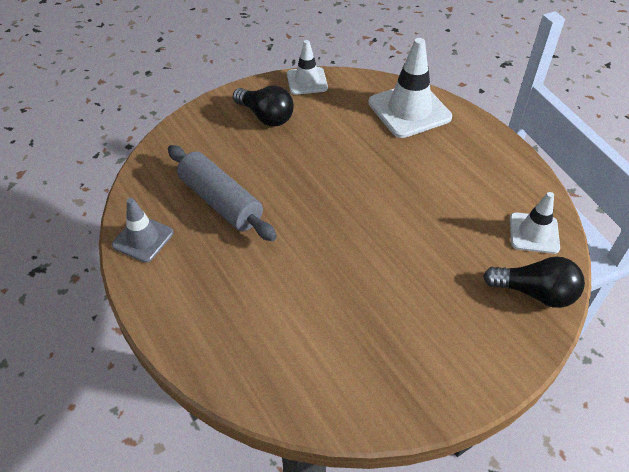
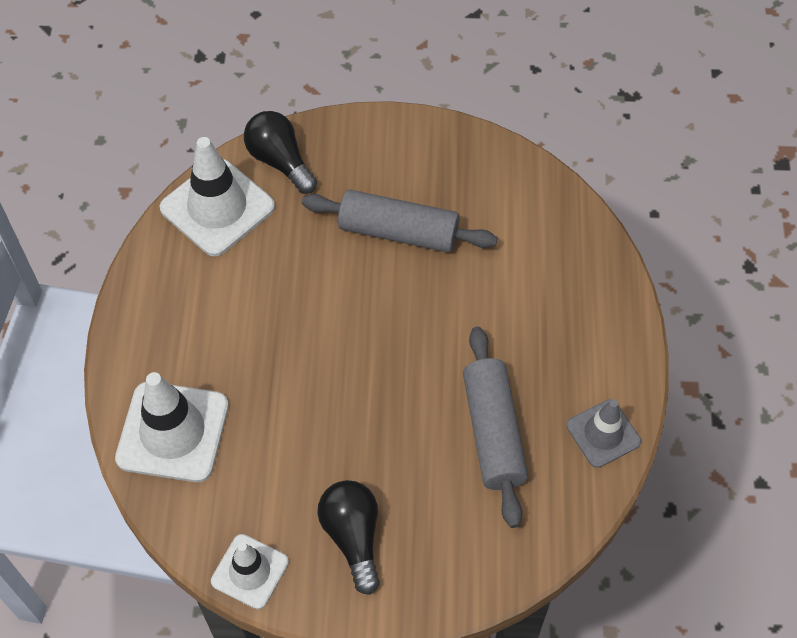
camera: 145 degrees left, 10 degrees up
(394, 292) = (398, 231): none -> grey rolling pin
(534, 233) = (217, 207): white traffic cone -> white traffic cone, size x1.67

